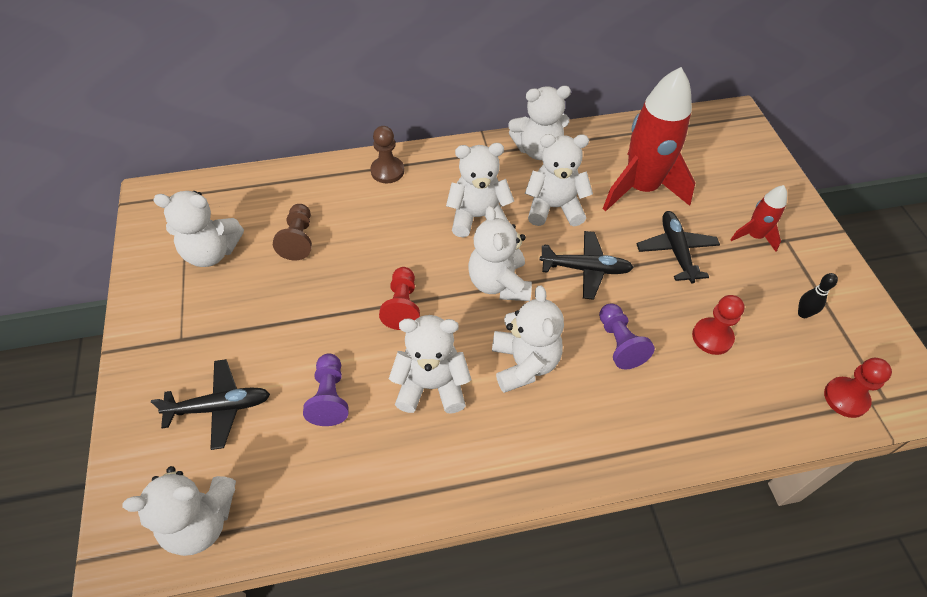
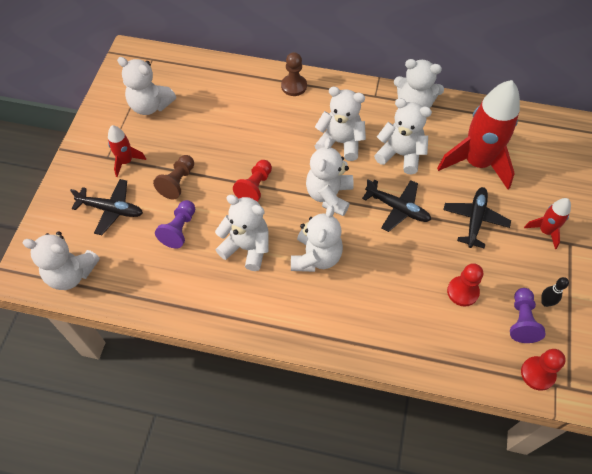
camera: 25 degrees right, 5 degrees up
(211, 335) = (126, 161): none -> red rocket
(298, 239) = (209, 116): brown pawn -> brown pawn (178, 182)
(619, 343) = (391, 269): purple pawn -> purple pawn (521, 320)

